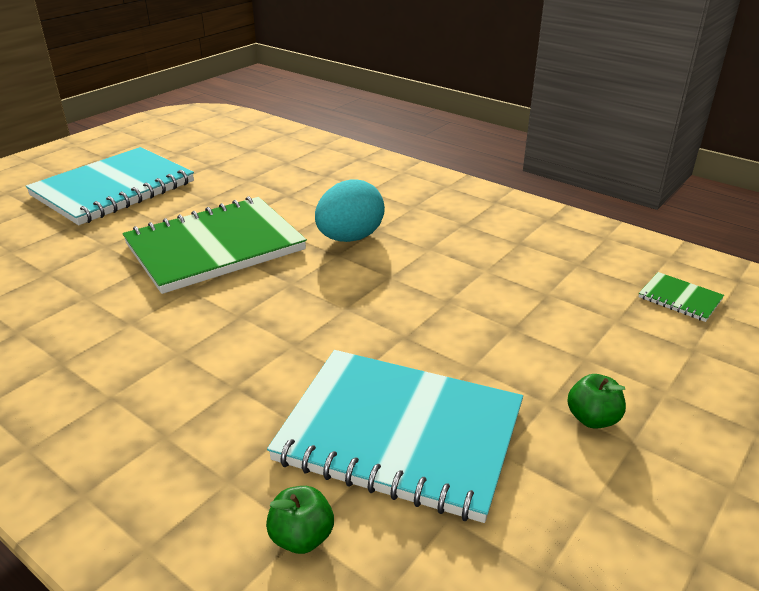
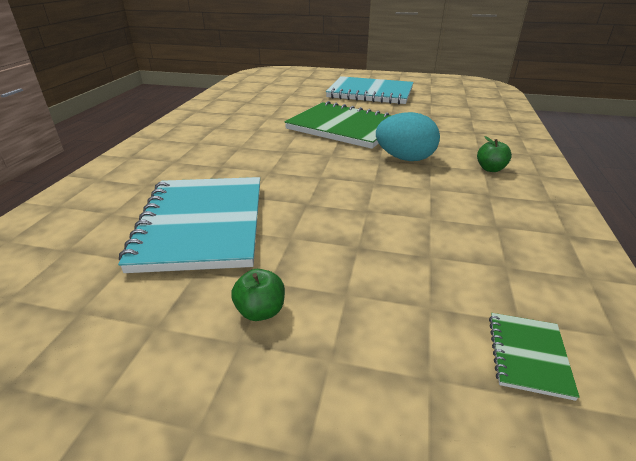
camera: 65 degrees right, 0 degrees up
(302, 537) = (108, 214): green apple -> green apple (490, 169)

